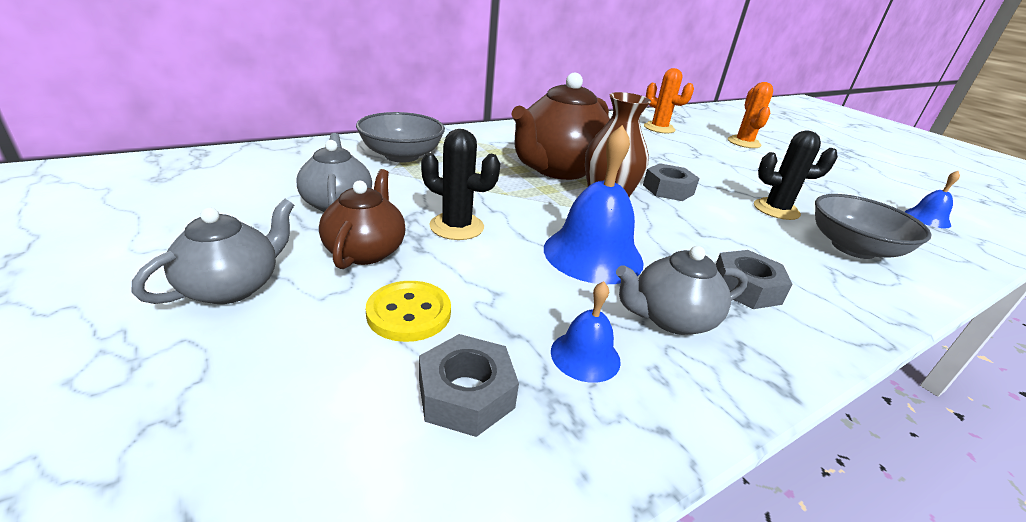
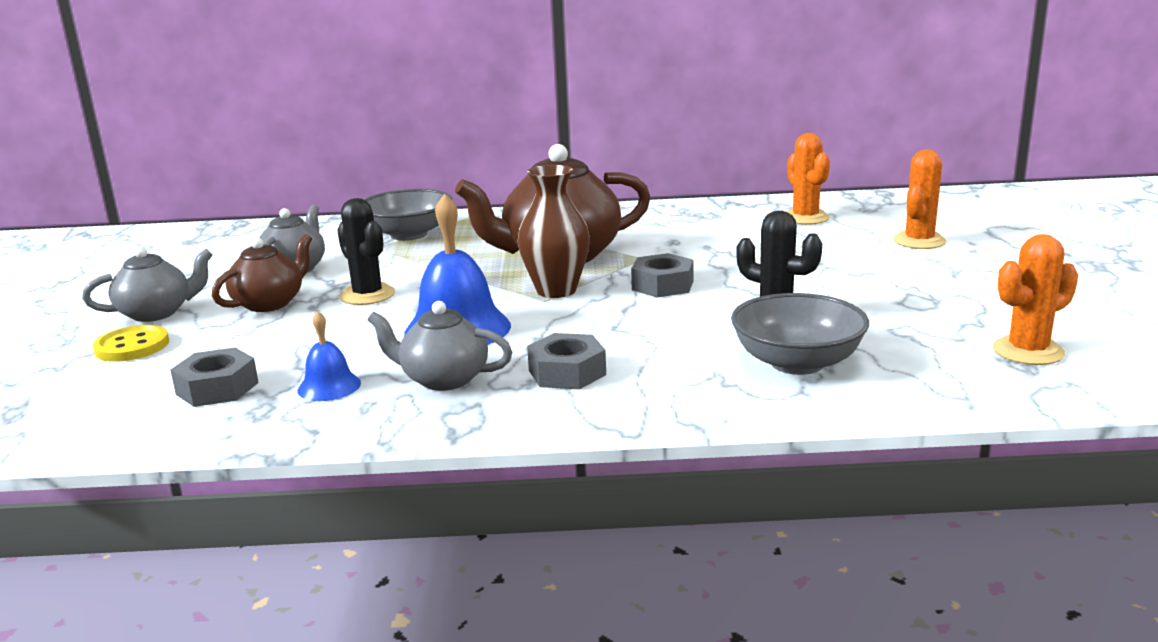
camera: 35 degrees right, 10 degrees down
(409, 313) = (245, 343): yellow button -> yellow button (132, 346)
(927, 218) = (1028, 351): blue bell -> orange cactus

